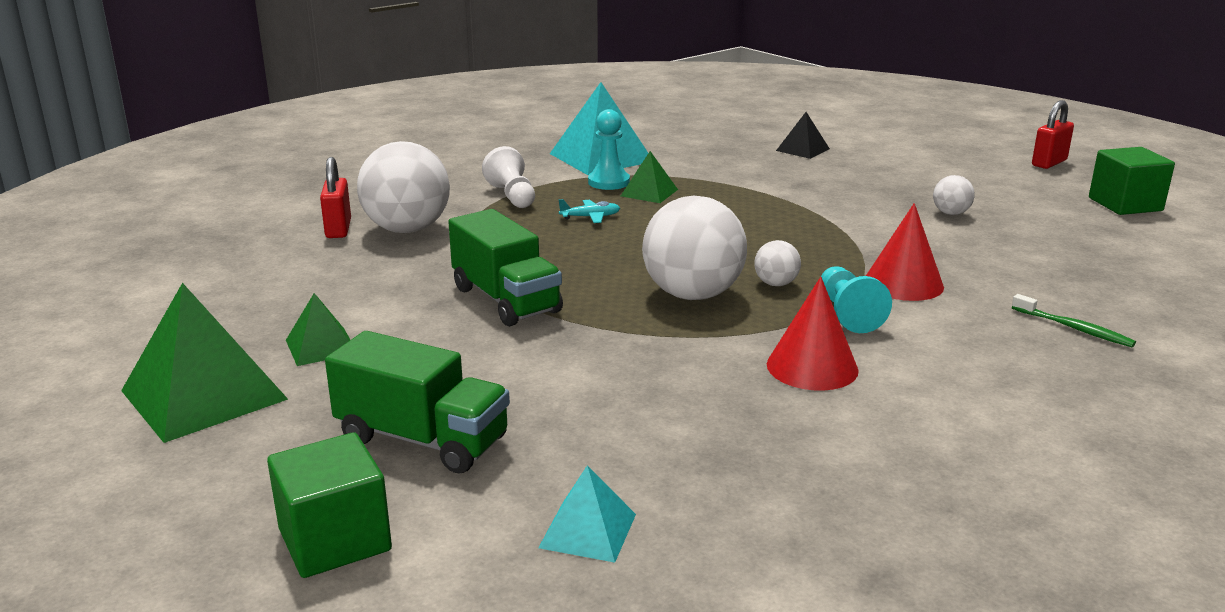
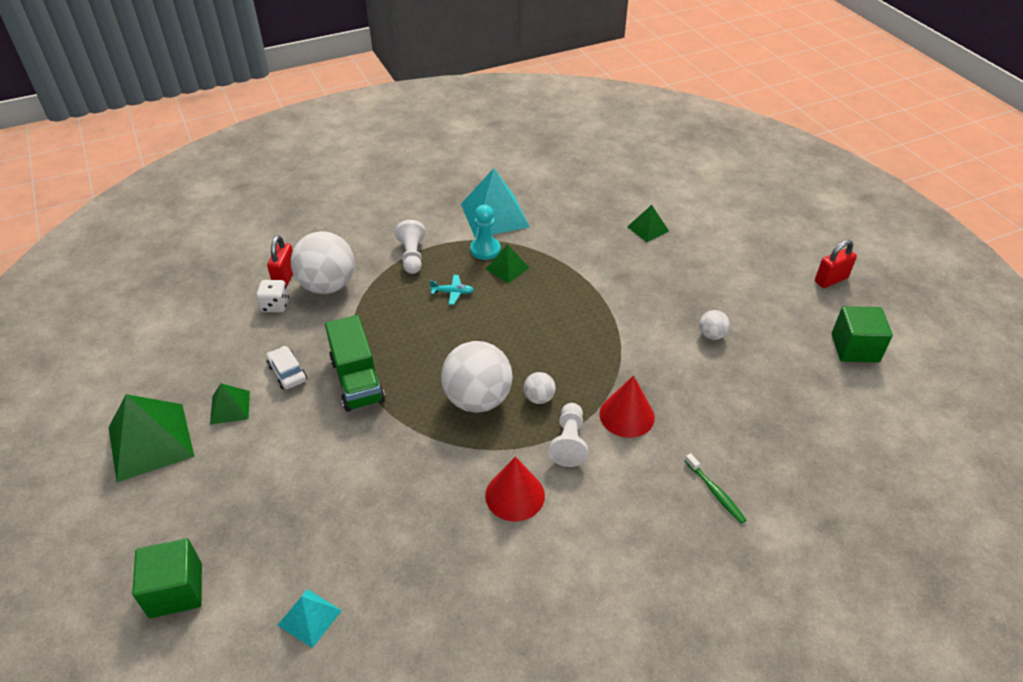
camera: 15 degrees right, 20 degrees up
(338, 253) = (275, 305): none -> white dice
(394, 306) = (287, 373): none -> white car
(422, 439) = (253, 513): green truck -> none
(802, 149) = (647, 229): black pyramid -> green pyramid
(847, 314) = (569, 442): turquoise pawn -> white pawn

